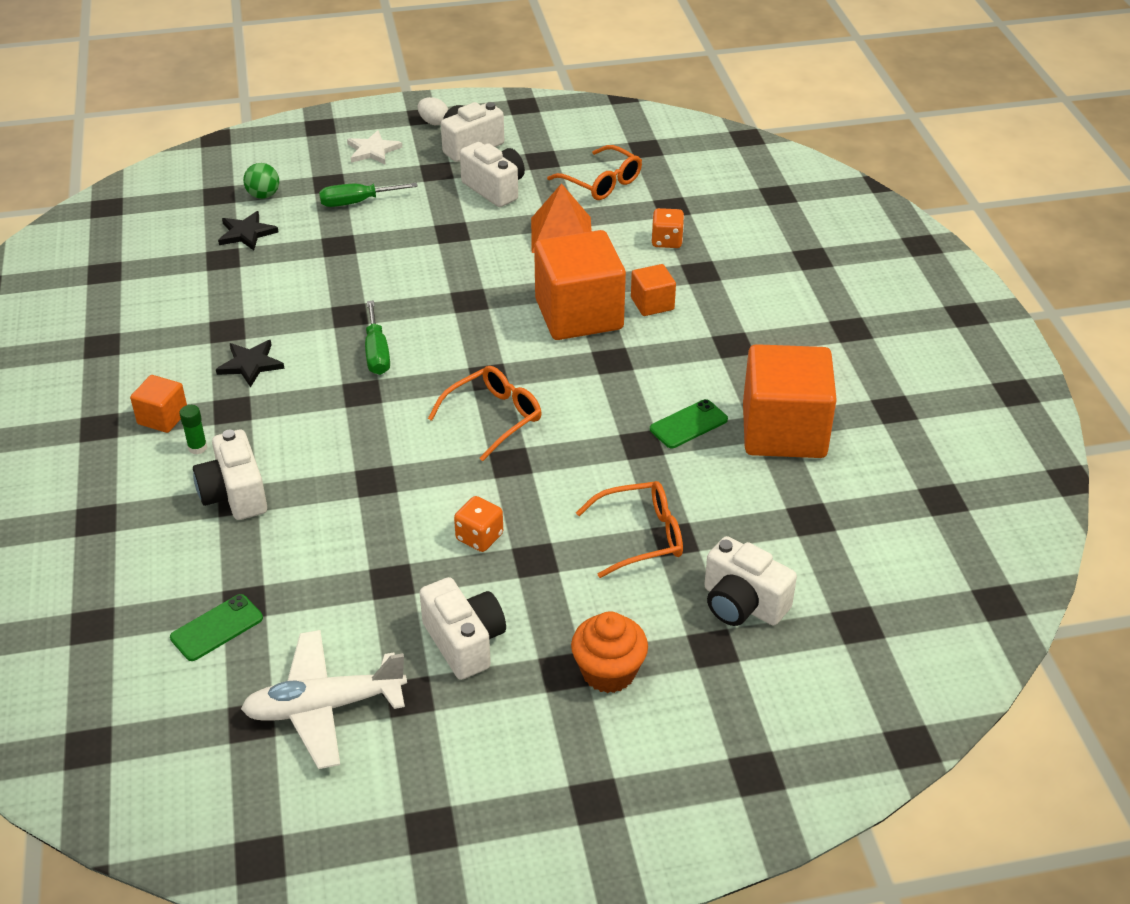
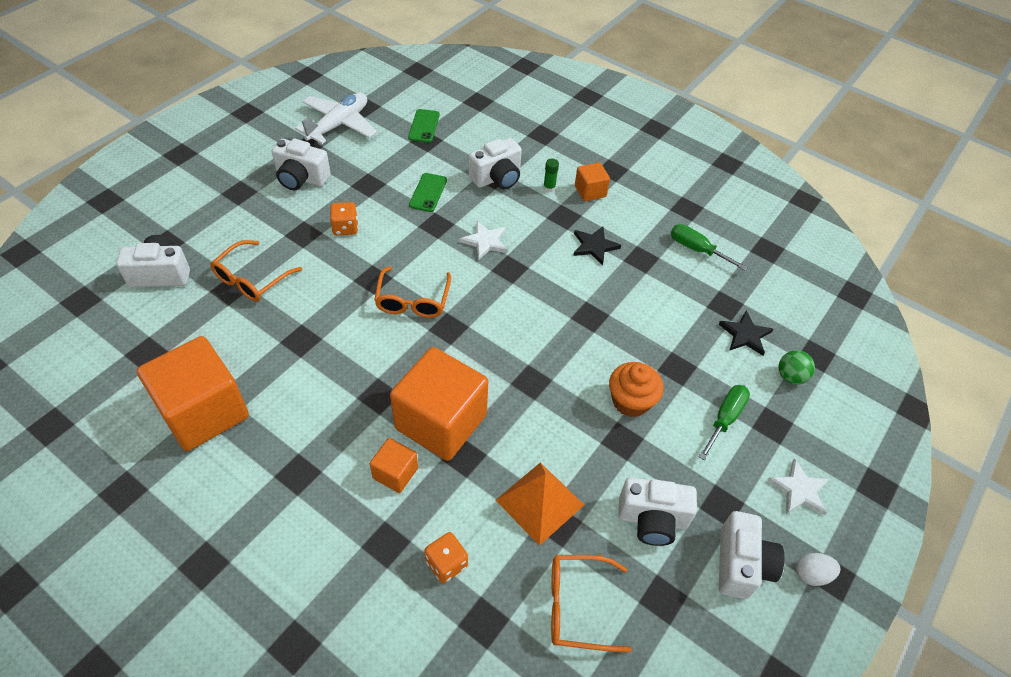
camera: 135 degrees right, 10 degrees up
(234, 494) = (497, 178): white camera -> white camera turned 120 degrees clockwise
(349, 431) = (485, 241): none -> white star
(377, 353) = (536, 299): green screwdriver -> green screwdriver (697, 249)
(608, 672) = (214, 203): orange cupcake -> orange cupcake (630, 401)
(688, 424) = (279, 374): green phone -> green phone (428, 192)

